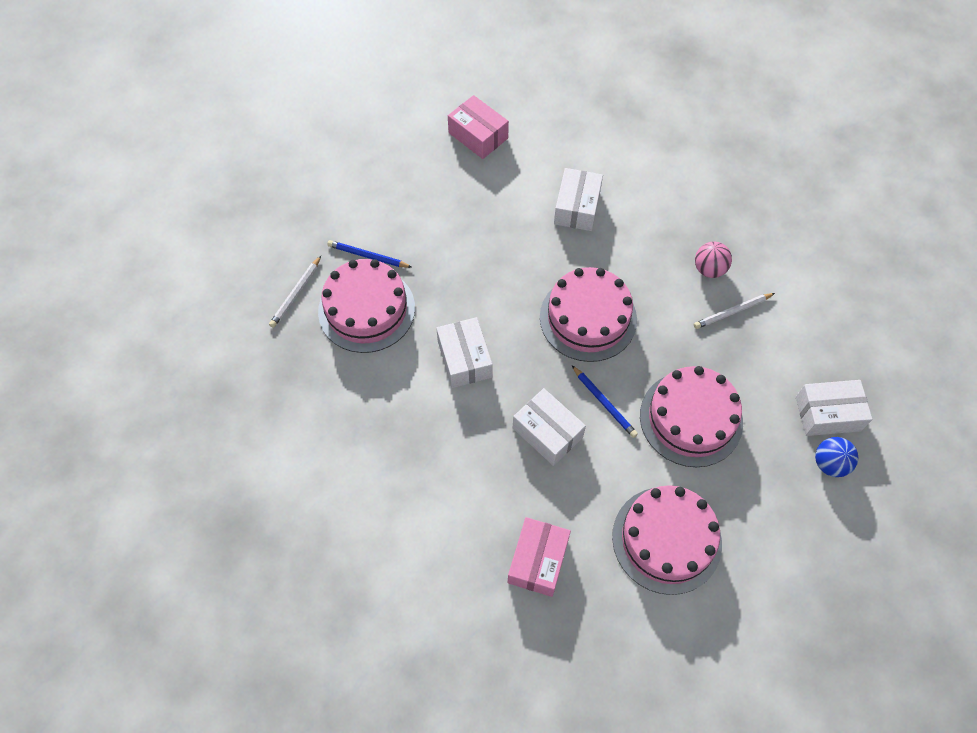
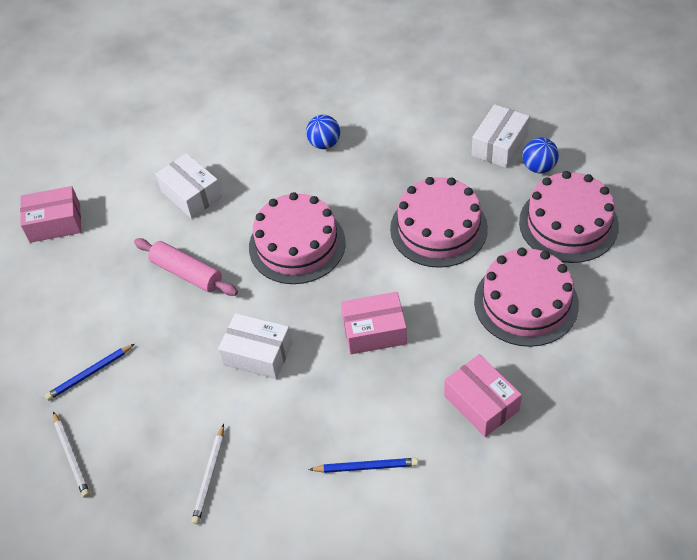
camera: 50 degrees left, 10 degrees down
(366, 309) = (142, 404): pink cake -> pink cake (568, 223)
(501, 257) = (187, 273): none -> pink rolling pin
(547, 432) = (374, 331): white box -> pink box
(604, 403) = (380, 277): blue pencil -> blue pencil (366, 467)
(709, 269) = (324, 144): pink ball -> blue ball
(732, 312) = (372, 151): white pencil -> white pencil (209, 476)

